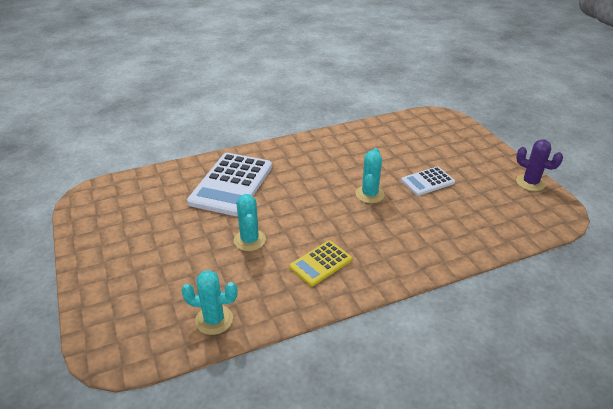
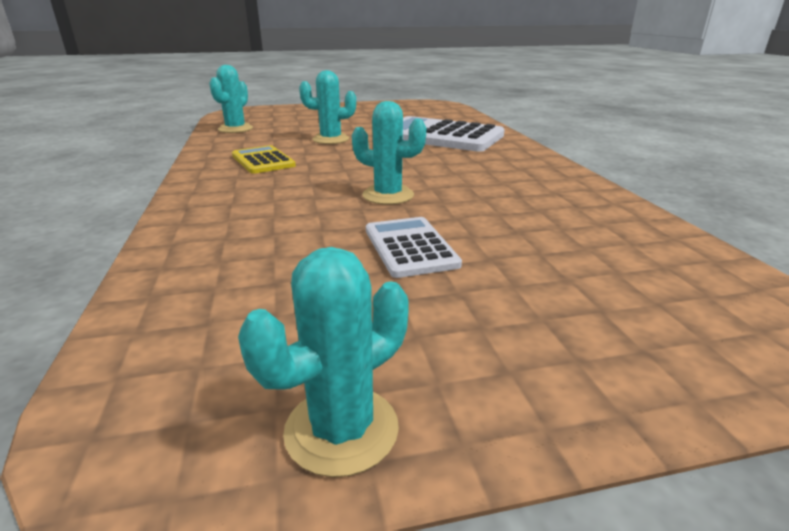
camera: 100 degrees right, 10 degrees down
(530, 183) = (341, 429): purple cactus -> turquoise cactus

